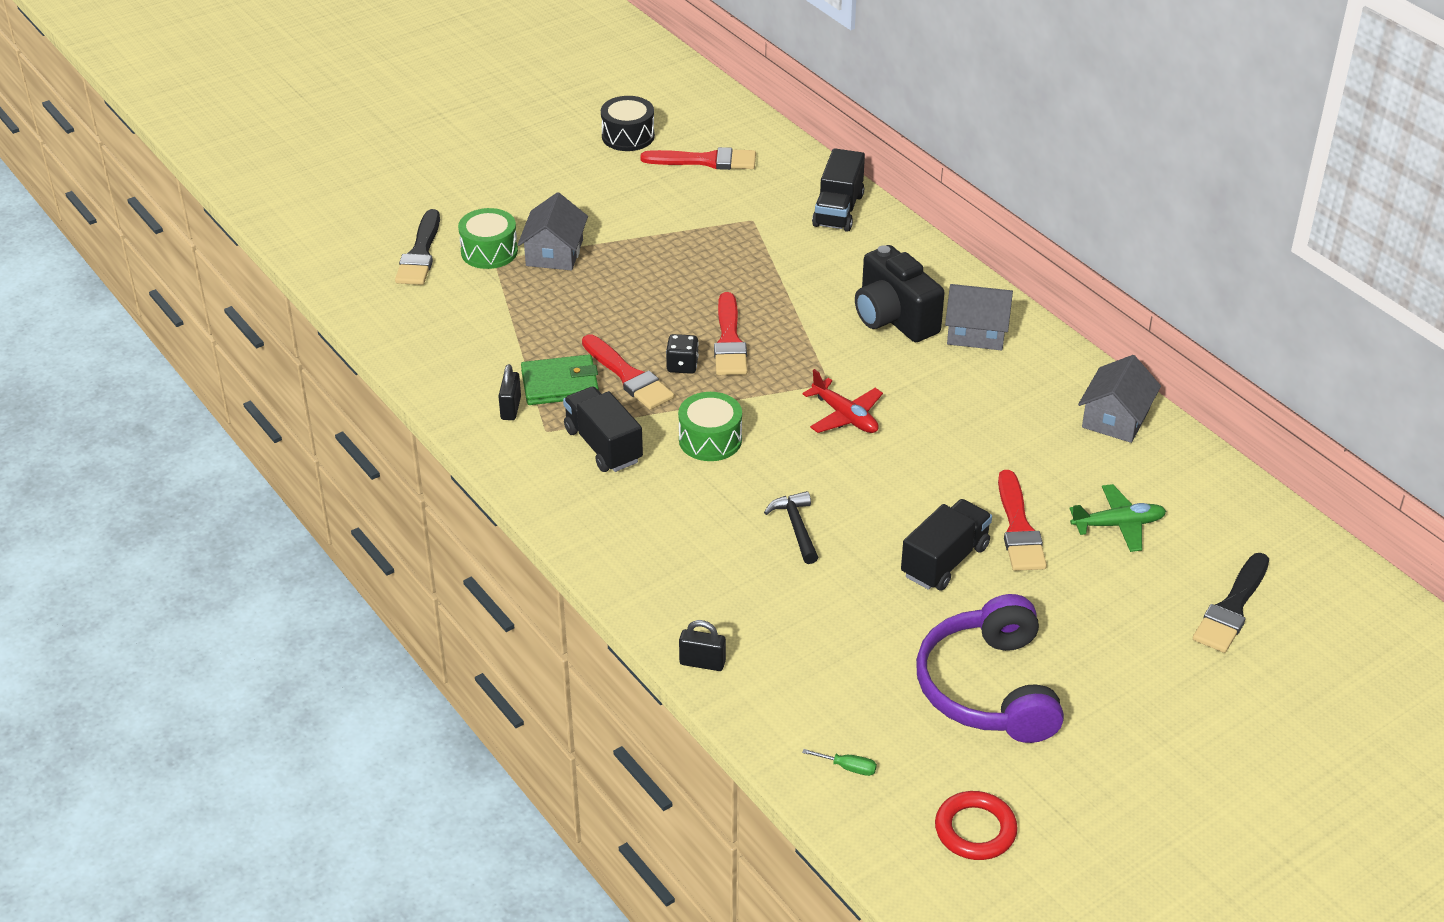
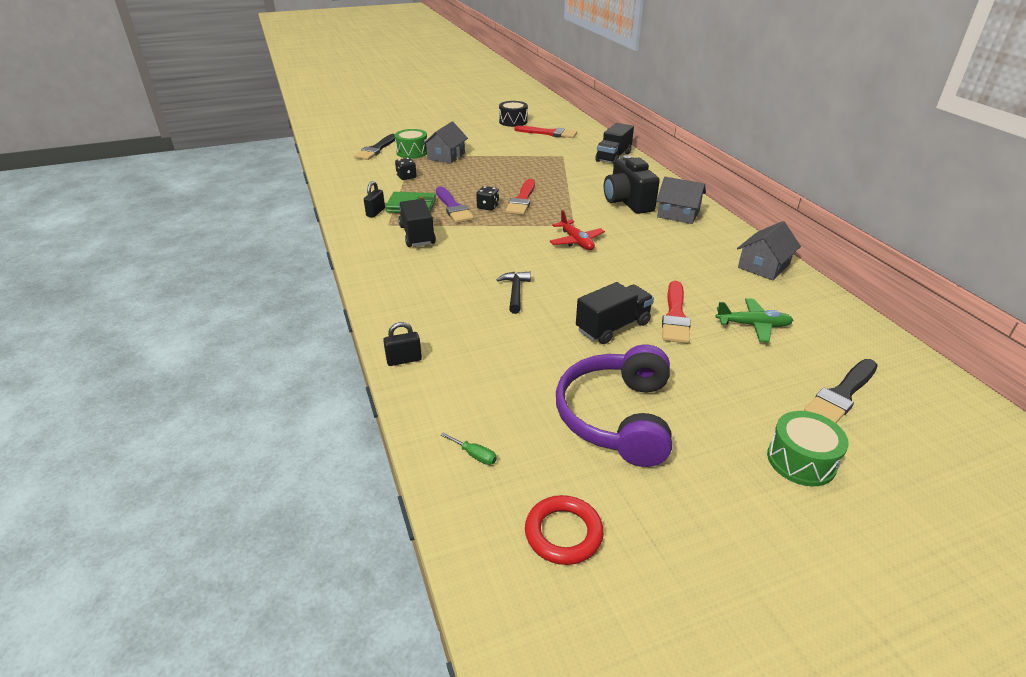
camera: 15 degrees right, 5 degrees down
(514, 317) = (406, 177): none -> black dice
(628, 376) = (453, 207): red brush -> purple brush
(702, 663) = (404, 360): black padlock -> black padlock turned 45 degrees counterclockwise
(710, 440) = (484, 241): green drum -> green drum (801, 460)

